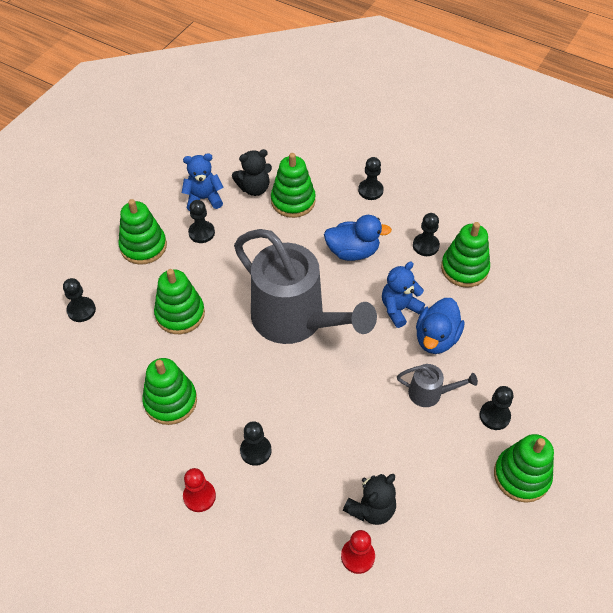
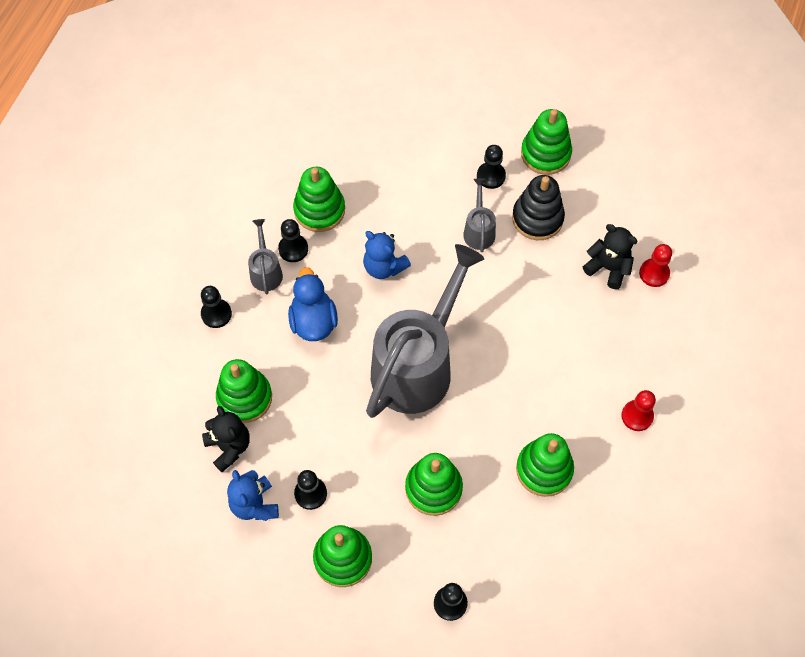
camera: 100 degrees left, 10 degrees up
(255, 450) = (578, 375): black pawn -> none
(406, 225) = (265, 271): none -> grey watering can
(436, 338) = (414, 230): blue duck -> none
(439, 450) = (537, 218): none -> black stacking toy

